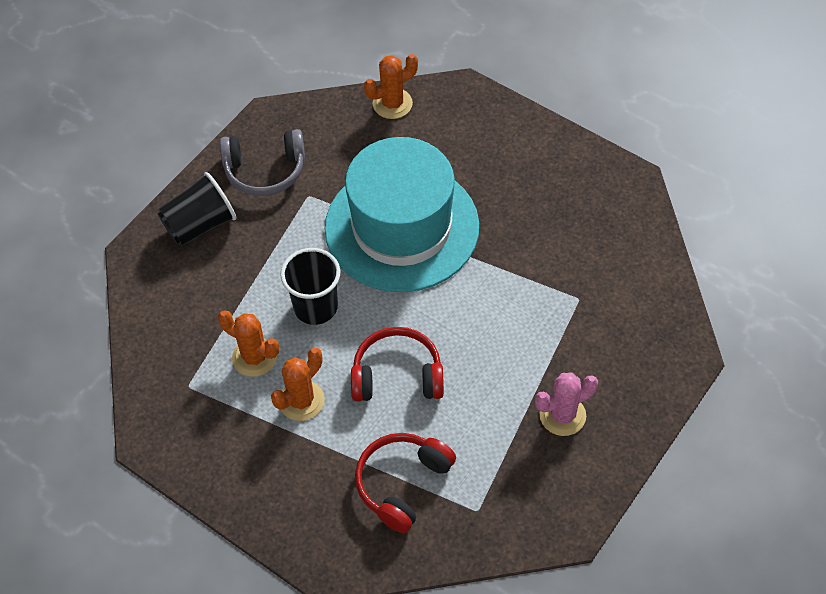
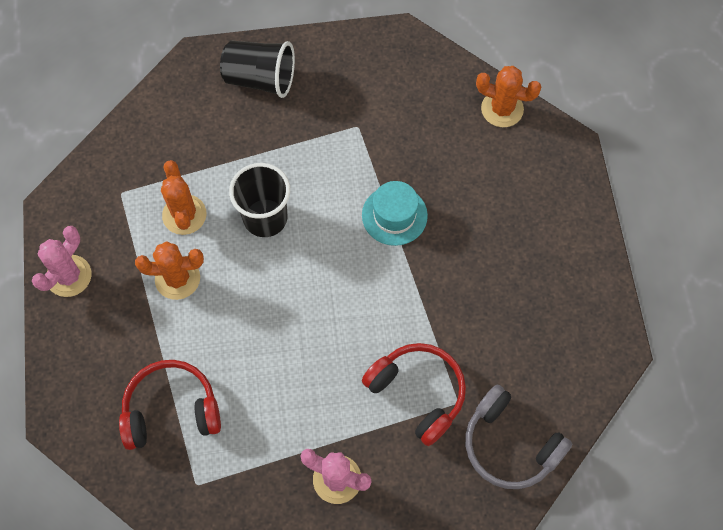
camera: 45 degrees right, 10 degrees up
(218, 474) = (69, 276): none -> pink cactus
(265, 171) = (350, 78): grey headphones -> grey headphones (510, 445)
(397, 375) = (260, 326): red headphones -> red headphones (418, 393)
(402, 227) = (394, 215): turquoise hat -> turquoise hat, size x0.41

